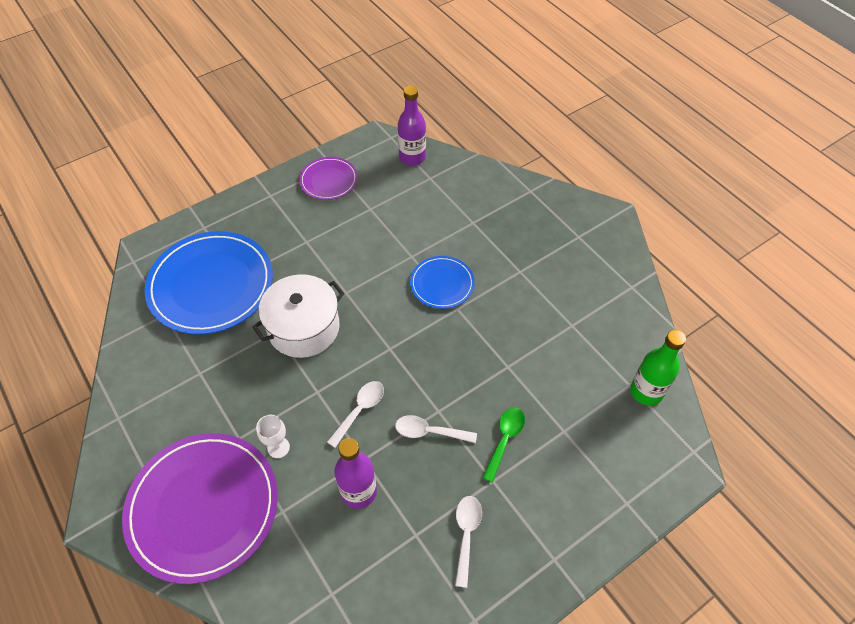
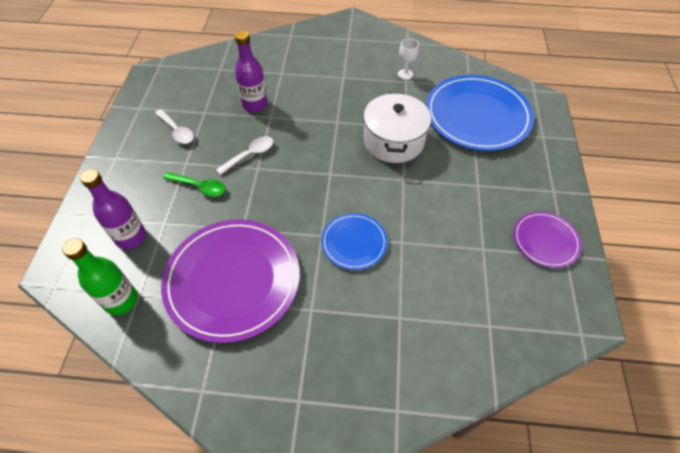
camera: 130 degrees right, 0 degrees up
(203, 507) = (318, 49): purple plate -> purple plate (232, 280)
(278, 447) = (319, 88): white goblet -> white goblet (405, 74)
(360, 410) = (302, 133): white spoon -> none
(412, 157) = (533, 331): purple bottle -> purple bottle (131, 237)
(505, 439) = (200, 187): green spoon -> green spoon turned 45 degrees counterclockwise

